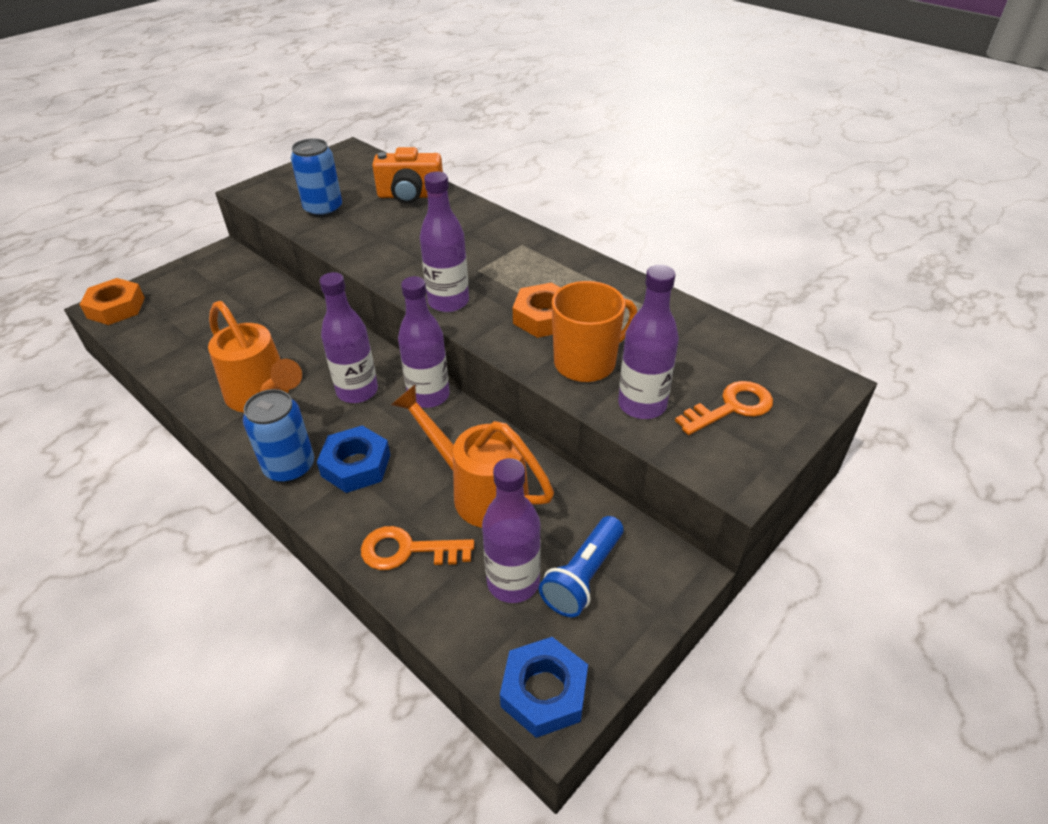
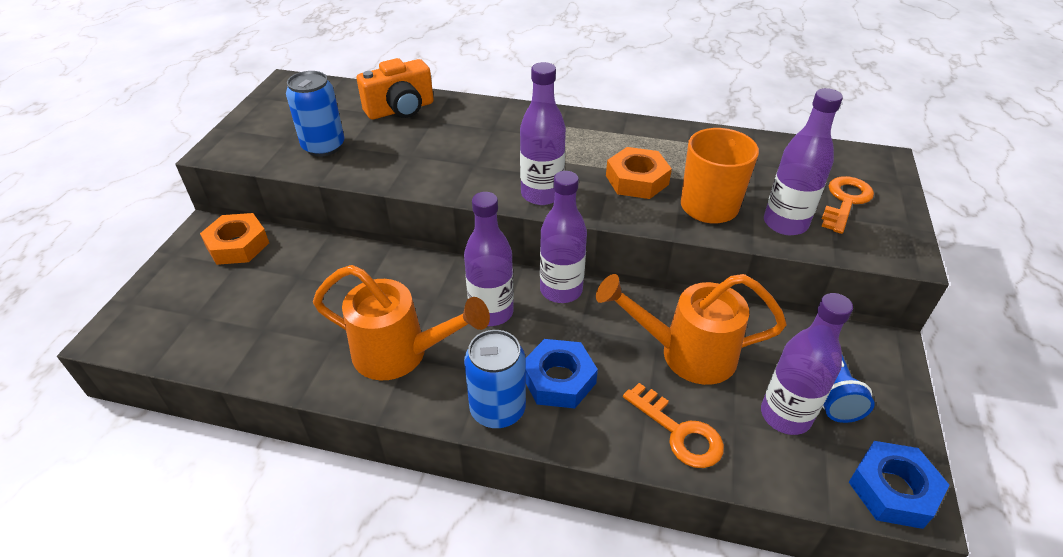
camera: 30 degrees left, 0 degrees up
(116, 308) = (130, 330): orange nut -> orange nut (237, 245)
(407, 550) = (679, 432): orange key -> orange key turned 105 degrees counterclockwise

